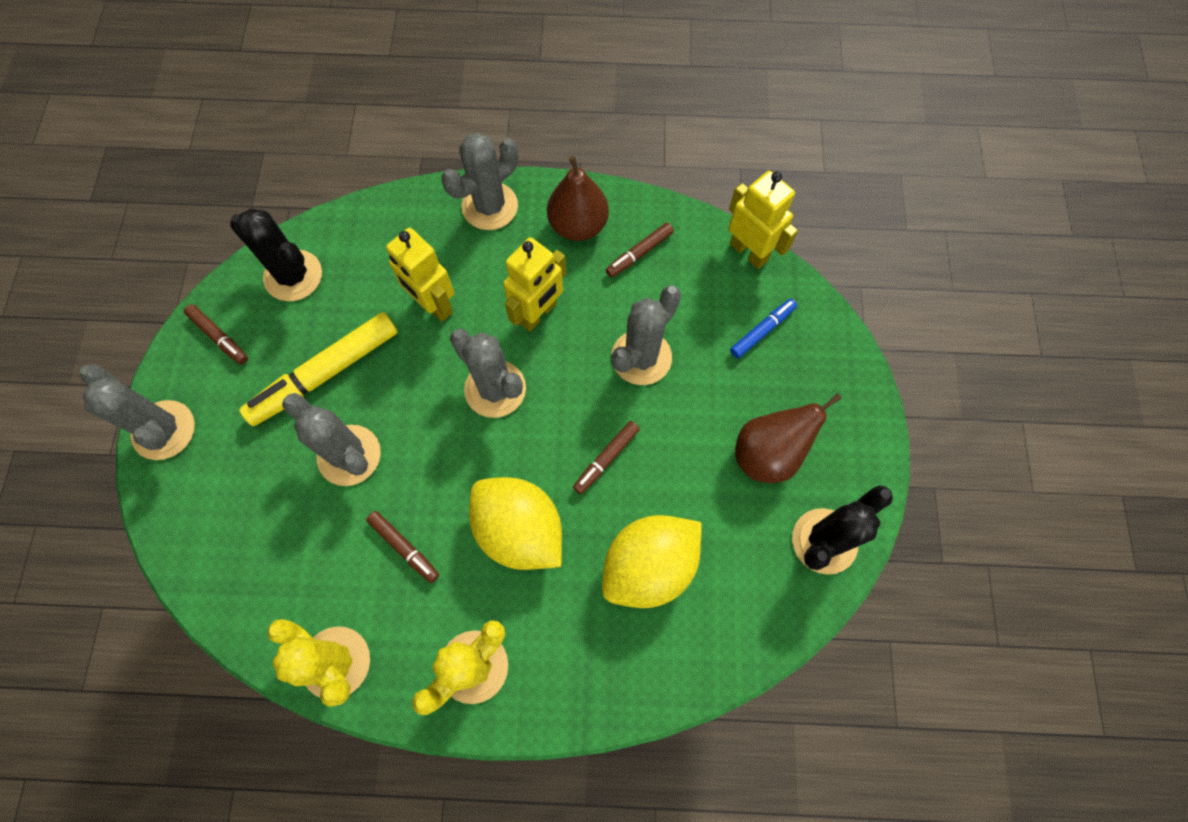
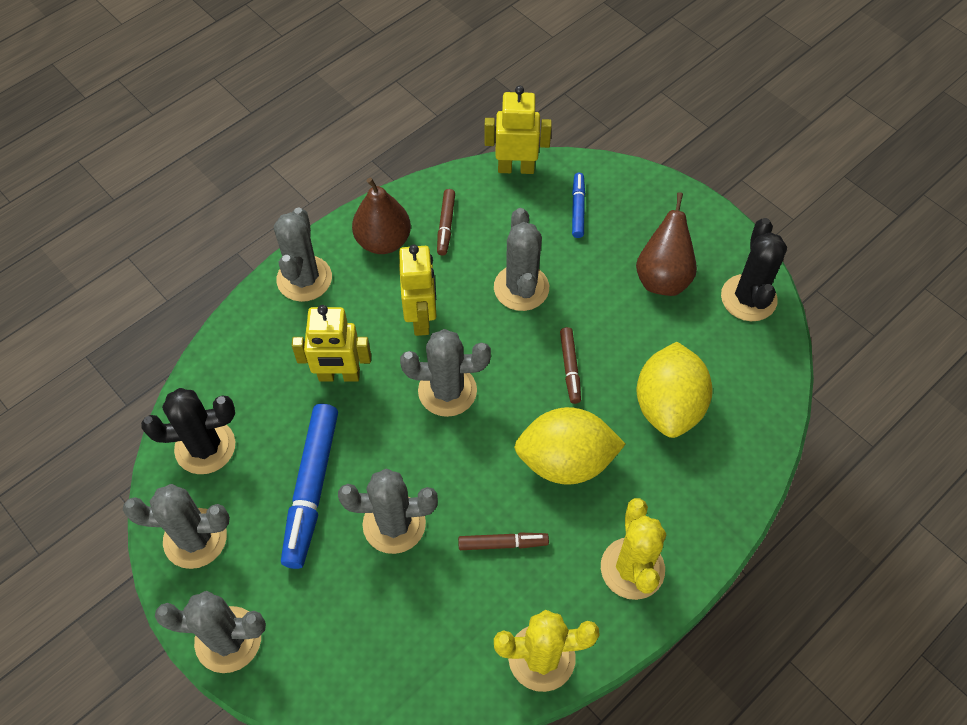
camera: 45 degrees left, 10 degrees down
(219, 337) = (195, 538): brown marker -> grey cactus
(325, 374) = (312, 489): yellow marker -> blue marker

